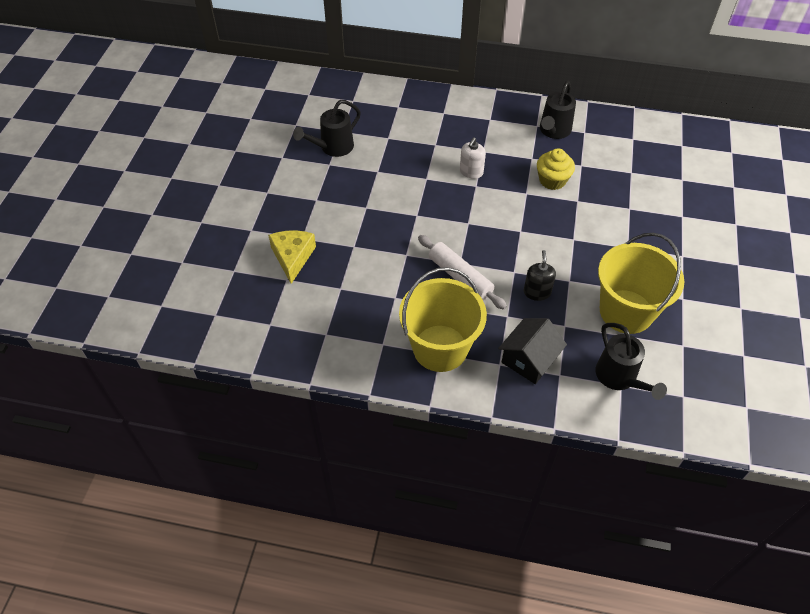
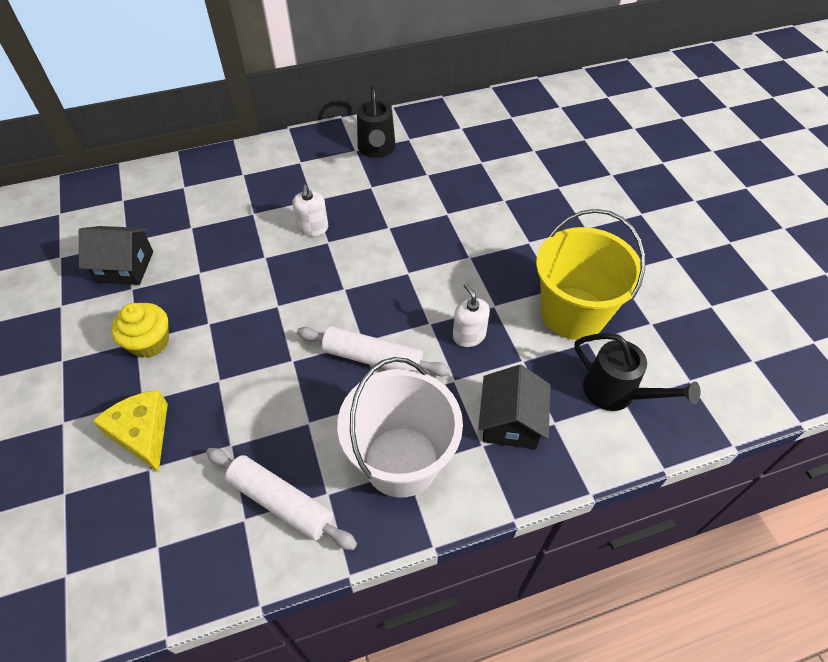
camera: 30 degrees left, 0 degrees up
(332, 148) = (125, 266): black watering can -> black house
(352, 335) = (281, 502): none -> white rolling pin
(440, 348) = (401, 461): yellow bucket -> white bucket
(537, 292) = (469, 335): black soap dispenser -> white soap dispenser
(552, 180) = (407, 202): yellow cupcake -> yellow cupcake (149, 342)

